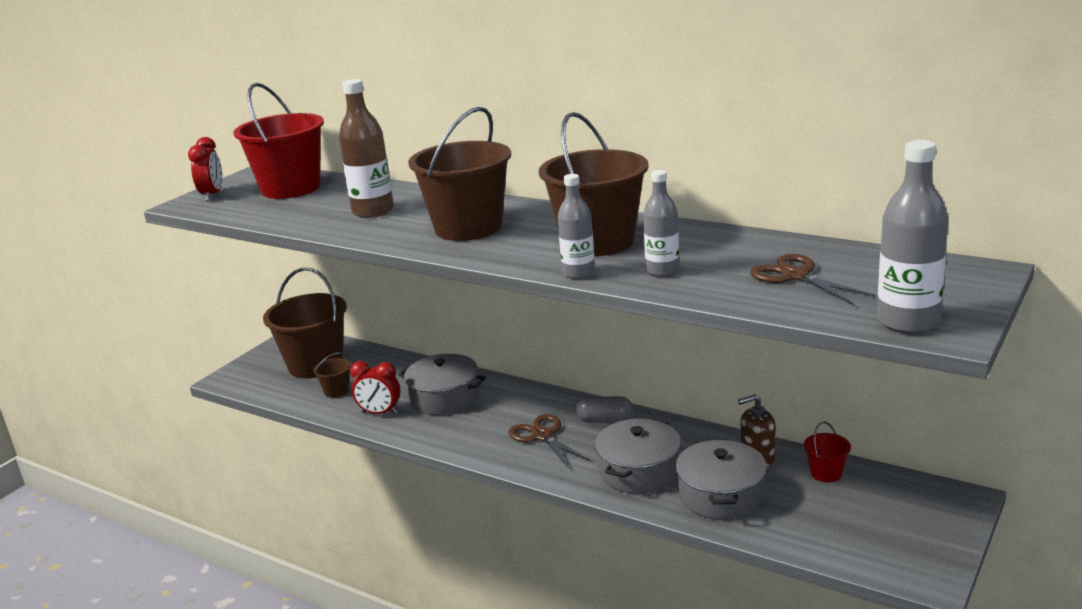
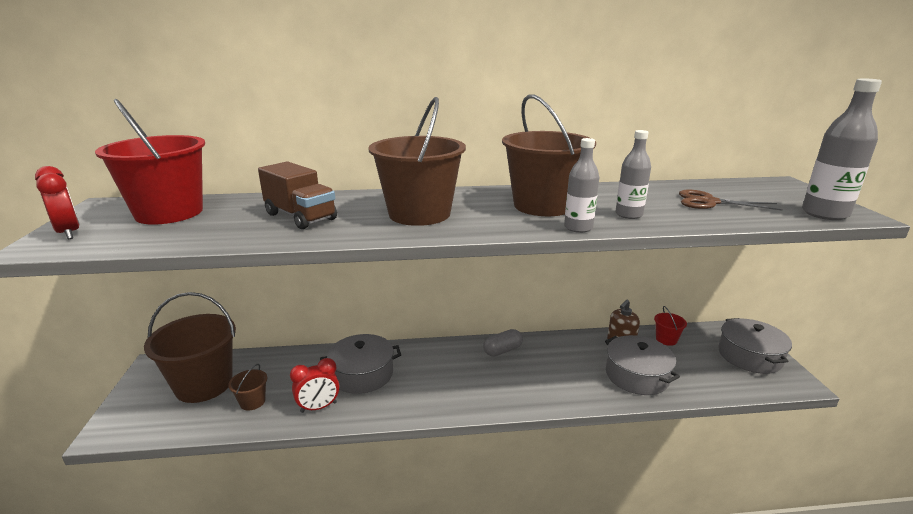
camera: 40 degrees left, 0 degrees up
(373, 211) = (301, 217): brown bottle -> brown truck
(542, 436) = (475, 377): brown scissors -> none
(639, 471) = (570, 378): grey pot -> grey pot (749, 356)

